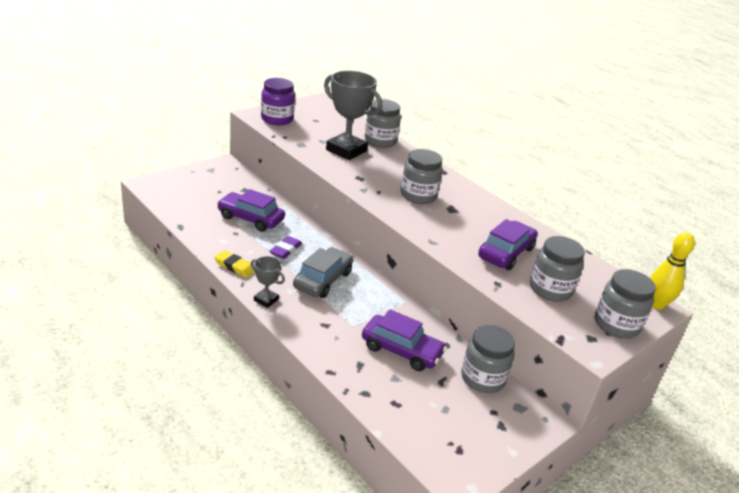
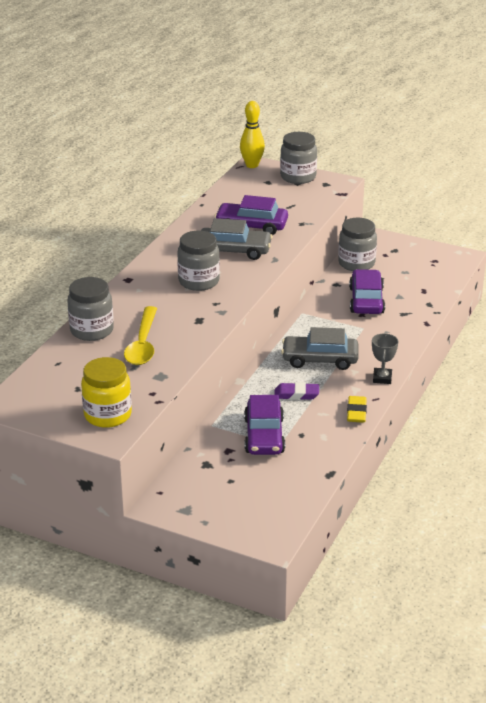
camera: 110 degrees left, 0 degrees up
(277, 119) = (108, 415): purple jar -> yellow jar
(346, 150) = (143, 344): grey trophy -> yellow spoon
(461, 228) = (234, 250): none -> grey car
(550, 289) = (283, 203): grey jar -> none

